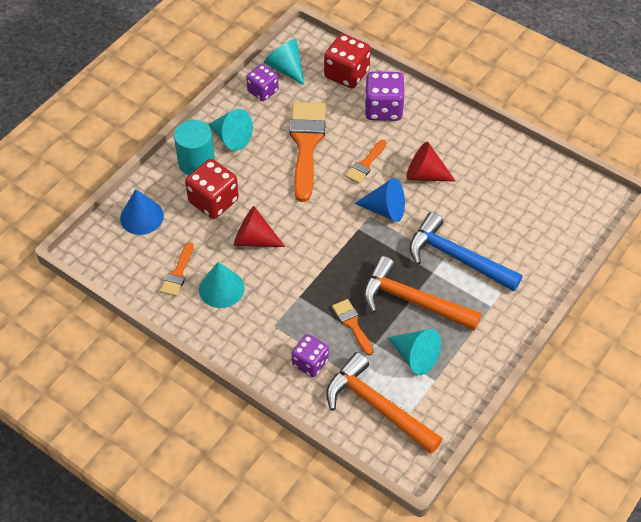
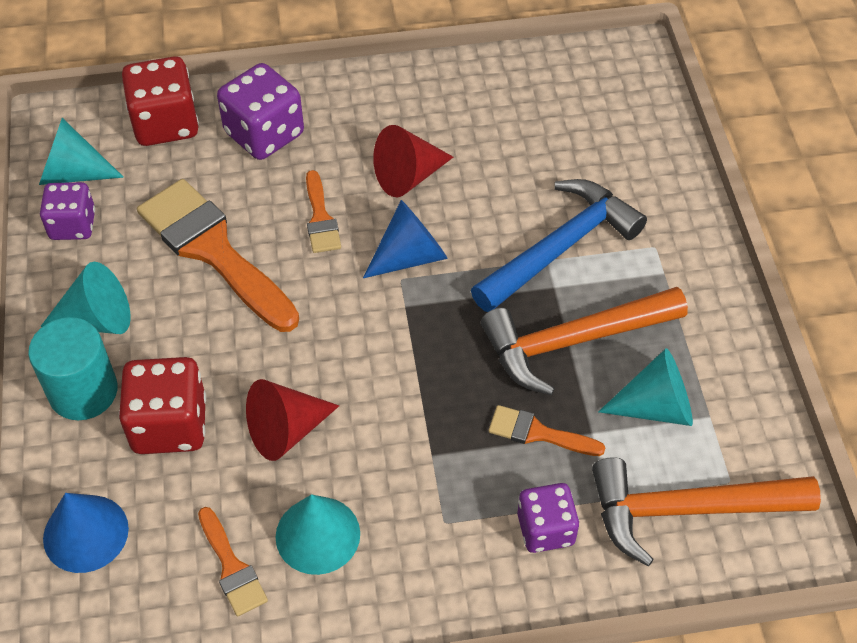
camera: 45 degrees left, 0 degrees up
(456, 257) = (560, 247): blue hammer -> blue hammer turned 150 degrees clockwise

